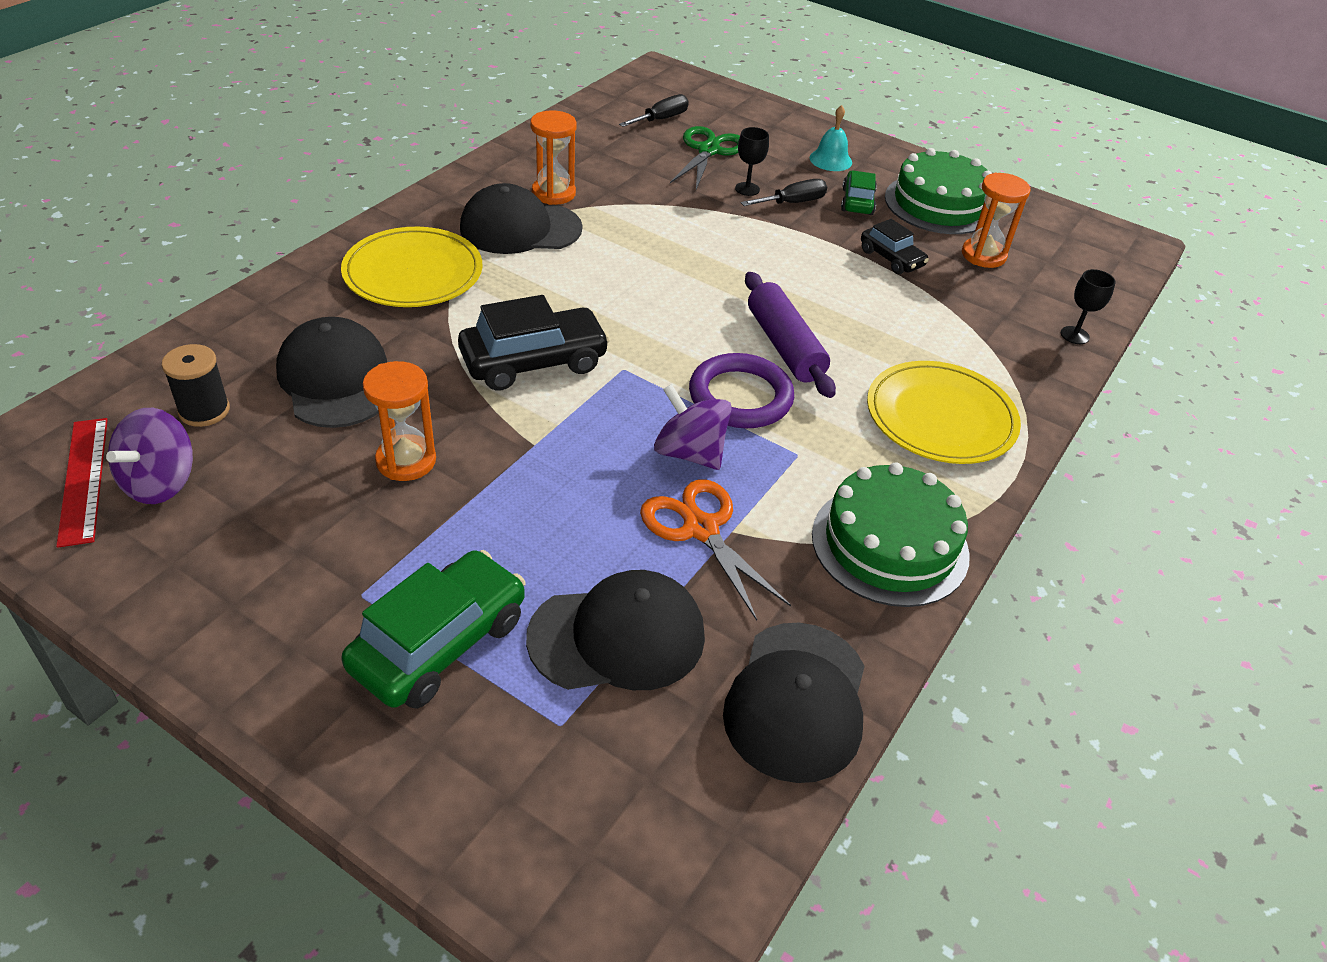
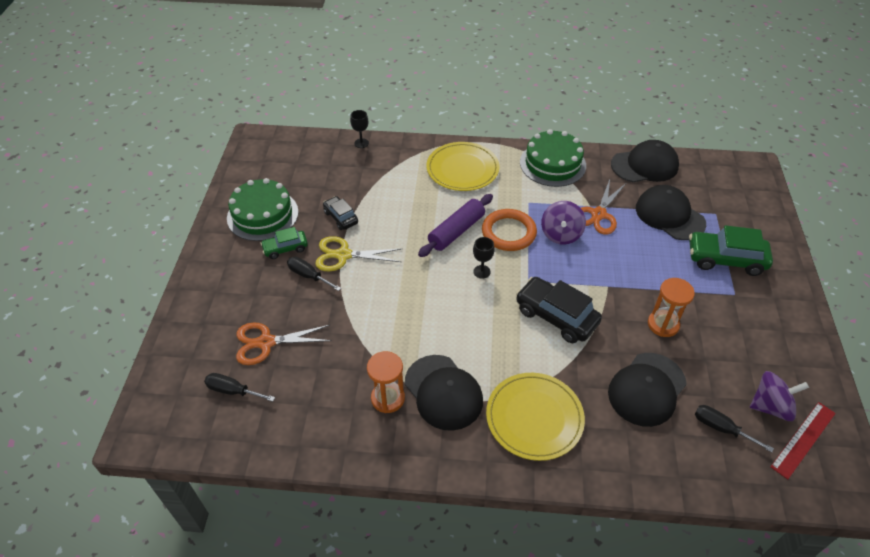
camera: 115 degrees left, 5 degrees up
(204, 411) = (721, 428): black spool -> black screwdriver
(708, 150) = (266, 343): green scissors -> orange scissors
(740, 397) = (508, 232): purple ring -> orange ring
(747, 189) = (307, 302): black goblet -> black goblet (481, 271)
(810, 237) = (343, 255): none -> yellow scissors
(830, 160) = (237, 277): turquoise bell -> none
(891, 258) = (341, 217): black car -> black car turned 60 degrees counterclockwise
(983, 255) = (309, 185): orange hourglass -> none

